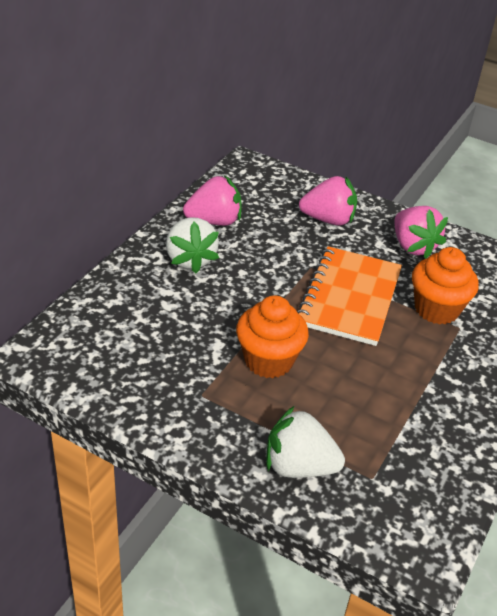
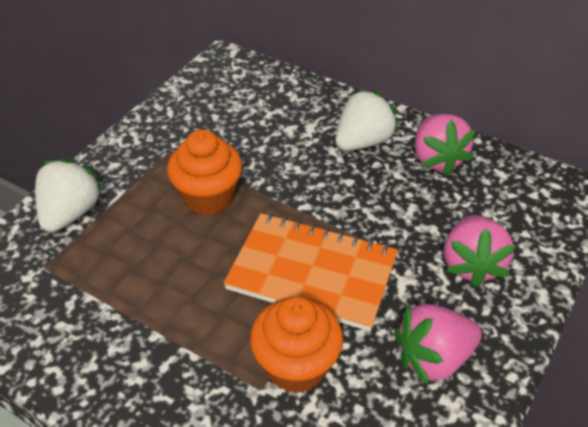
camera: 95 degrees right, 5 degrees up
(190, 259) = (363, 142): white strawberry -> white strawberry turned 150 degrees clockwise

